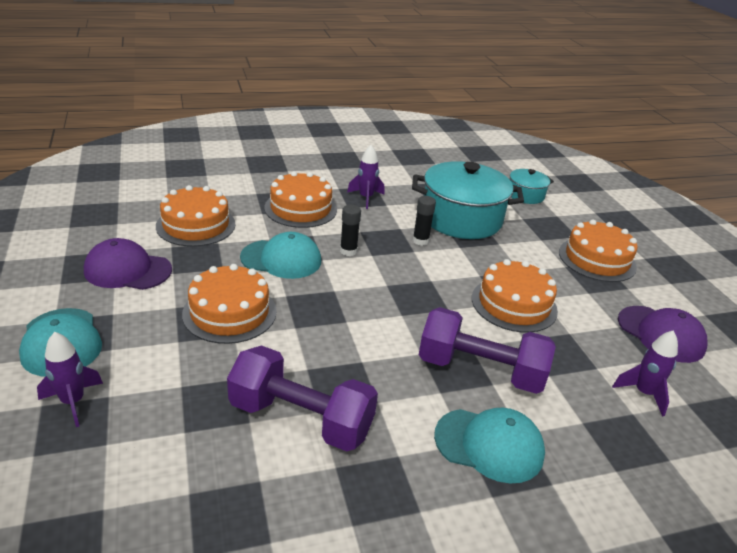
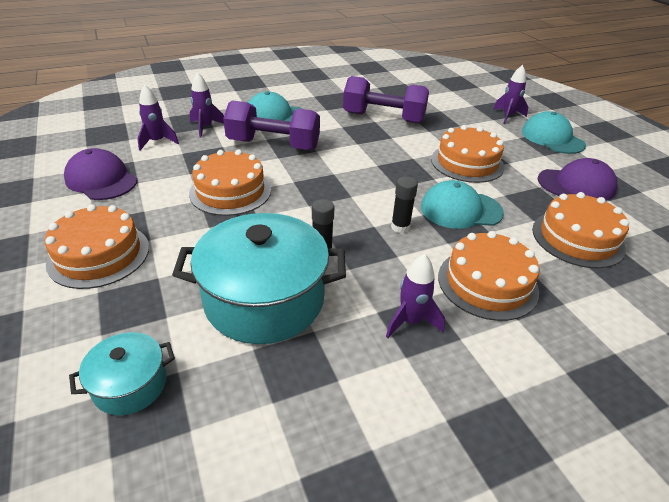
camera: 175 degrees right, 5 degrees up
(592, 421) = (205, 127): none -> purple rocket

